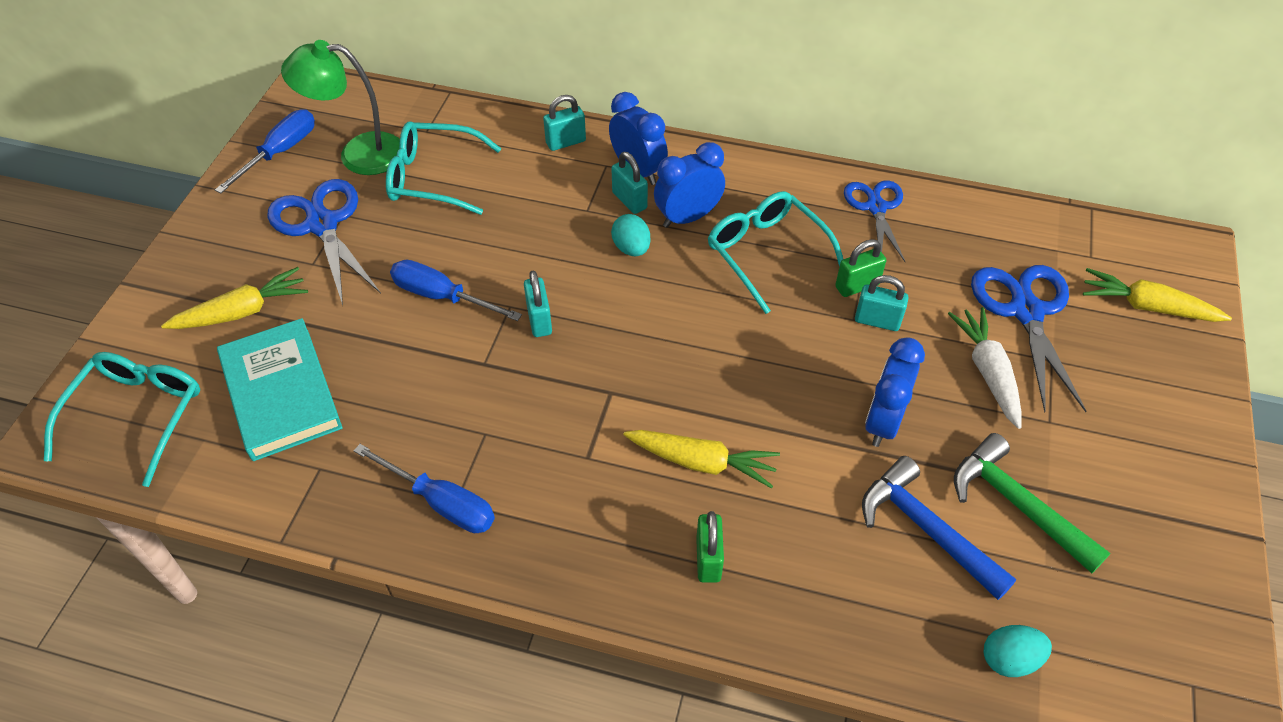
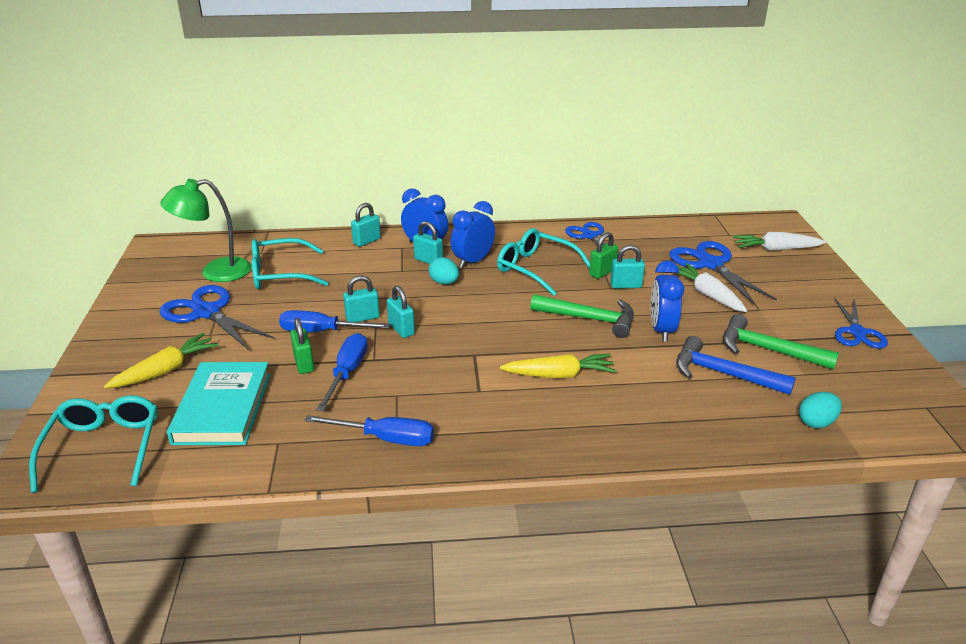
camera: 20 degrees left, 20 degrees down
(280, 152) = (152, 282): blue screwdriver -> blue screwdriver (347, 373)
(281, 393) = (223, 408): turquoise book -> turquoise book turned 45 degrees clockwise
(501, 286) = (362, 318): none -> turquoise padlock
(708, 559) = (596, 422): green padlock -> green padlock (304, 364)
(793, 372) = (589, 319): none -> green hammer
(1147, 306) = (775, 249): yellow carrot -> white carrot
(1175, 511) = (857, 332): none -> blue scissors

